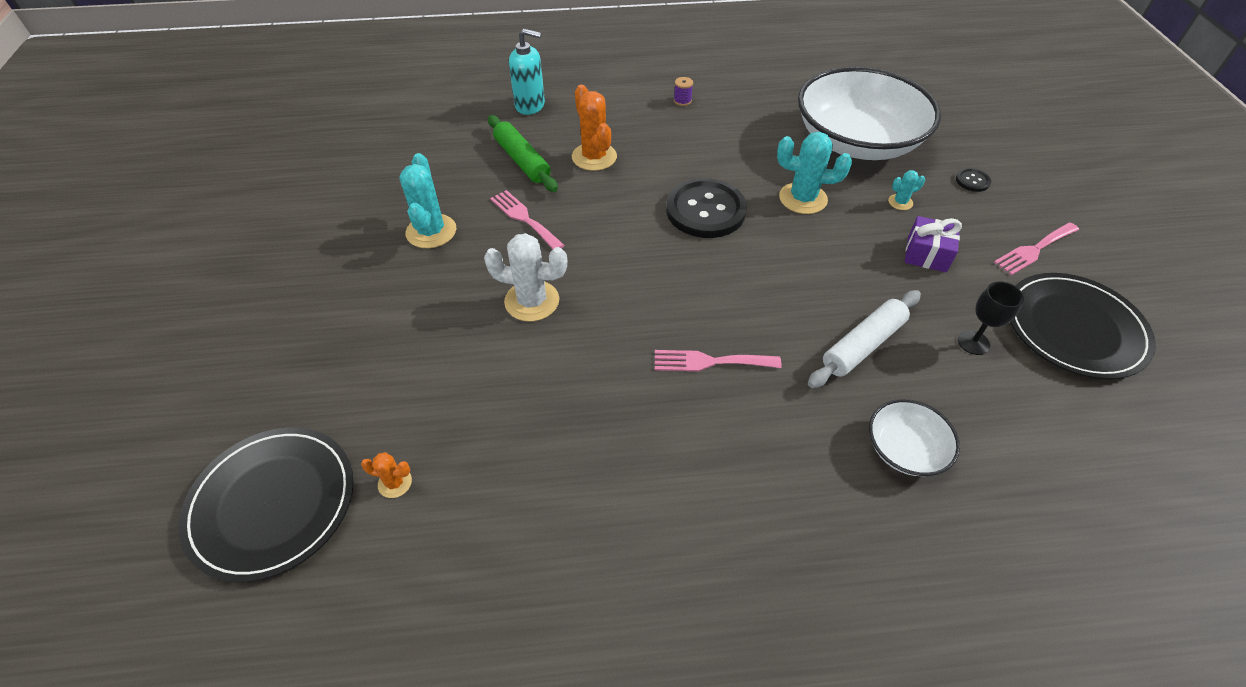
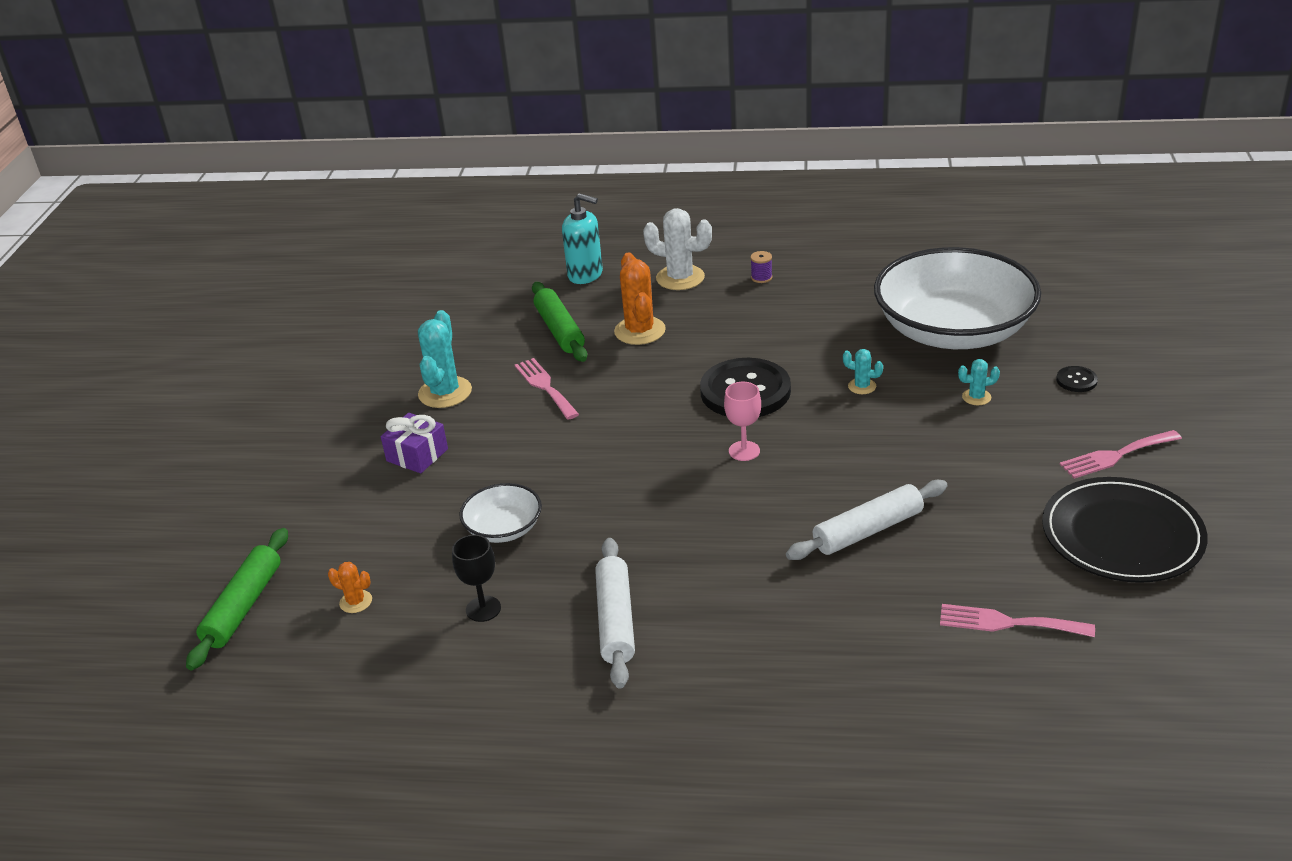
camera: 15 degrees right, 15 degrees down
(272, 504) = (243, 606): black plate -> green rolling pin
(532, 301) = (529, 463): white cactus -> white cactus (680, 278)
(666, 473) = (616, 620): none -> white rolling pin
(710, 362) = (696, 531): pink fork -> pink fork (1008, 623)
(725, 271) = (744, 451): none -> pink goblet
(803, 198) = (862, 386): turquoise cactus -> turquoise cactus, size x0.50
(905, 449) = (871, 624): white bowl -> white bowl (504, 528)
(926, 254) = (982, 451): purple gift -> purple gift (417, 455)
(973, 342) = (995, 538): black goblet -> black goblet (483, 609)

